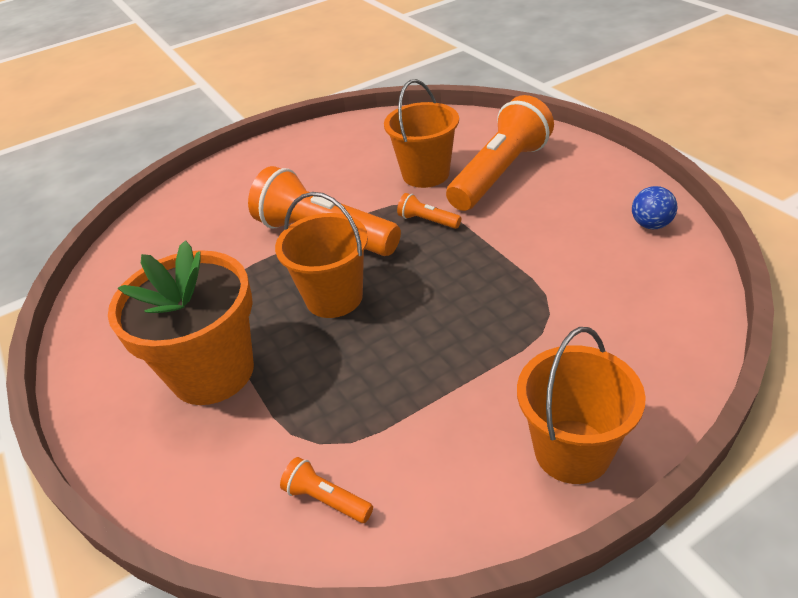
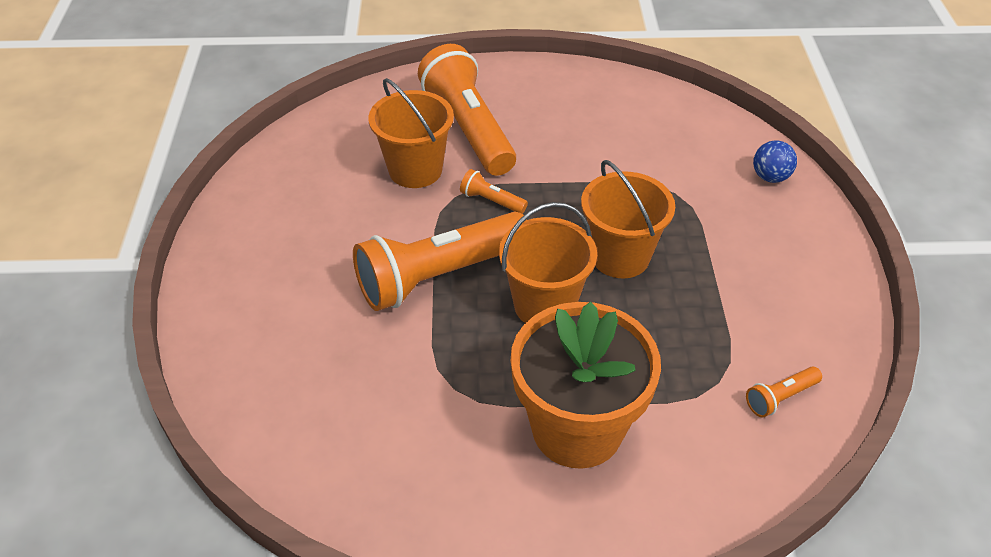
camera: 65 degrees left, 5 degrees up
(427, 221) = (491, 201): orange flashlight -> orange flashlight turned 60 degrees clockwise
(572, 451) = (813, 249): orange bucket -> orange bucket (620, 256)
(651, 225) = (621, 94): blue ball -> blue ball (770, 177)

